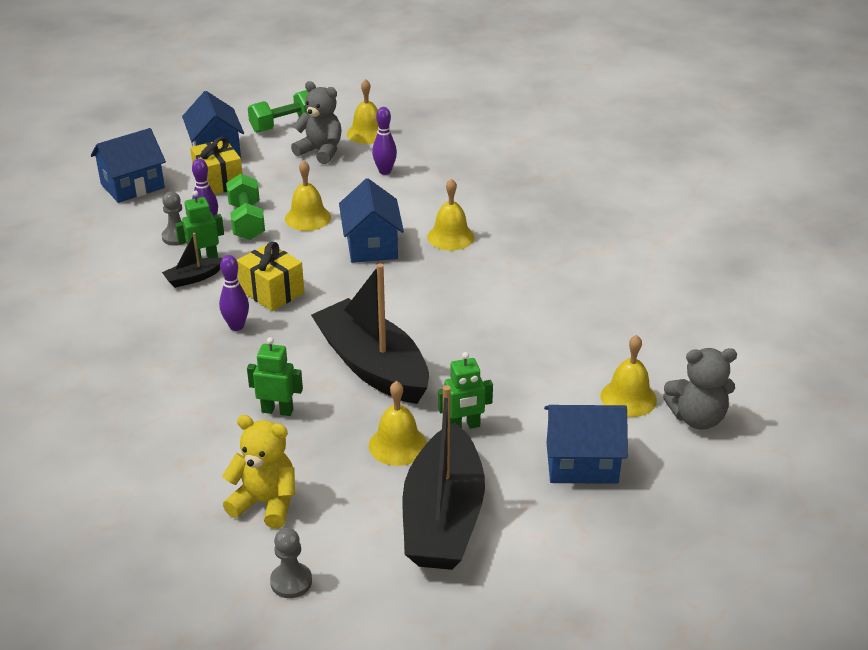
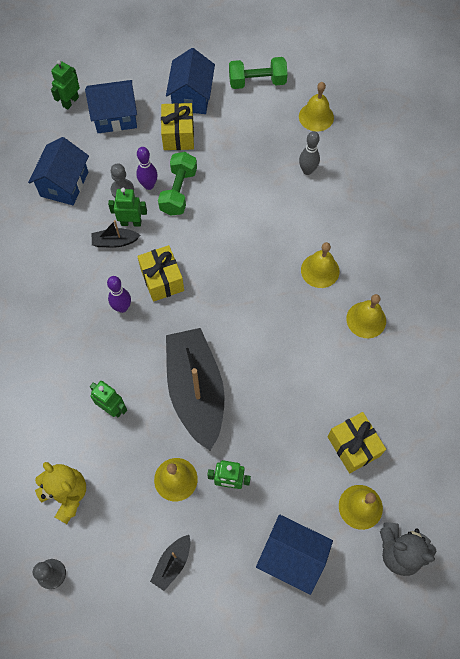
camera: 25 degrees right, 30 degrees up
(68, 187) = (70, 102): none -> green robot
(308, 218) = (224, 205): yellow bell -> yellow bell (366, 319)
(320, 151) = (269, 127): grey teddy bear -> none
(371, 246) = (256, 257): blue house -> blue house (64, 184)
(385, 171) = (307, 170): purple bowling pin -> grey bowling pin
(443, 517) = (172, 563): black boat -> black boat, size x0.42
(585, 354) = (353, 446): none -> yellow gift

